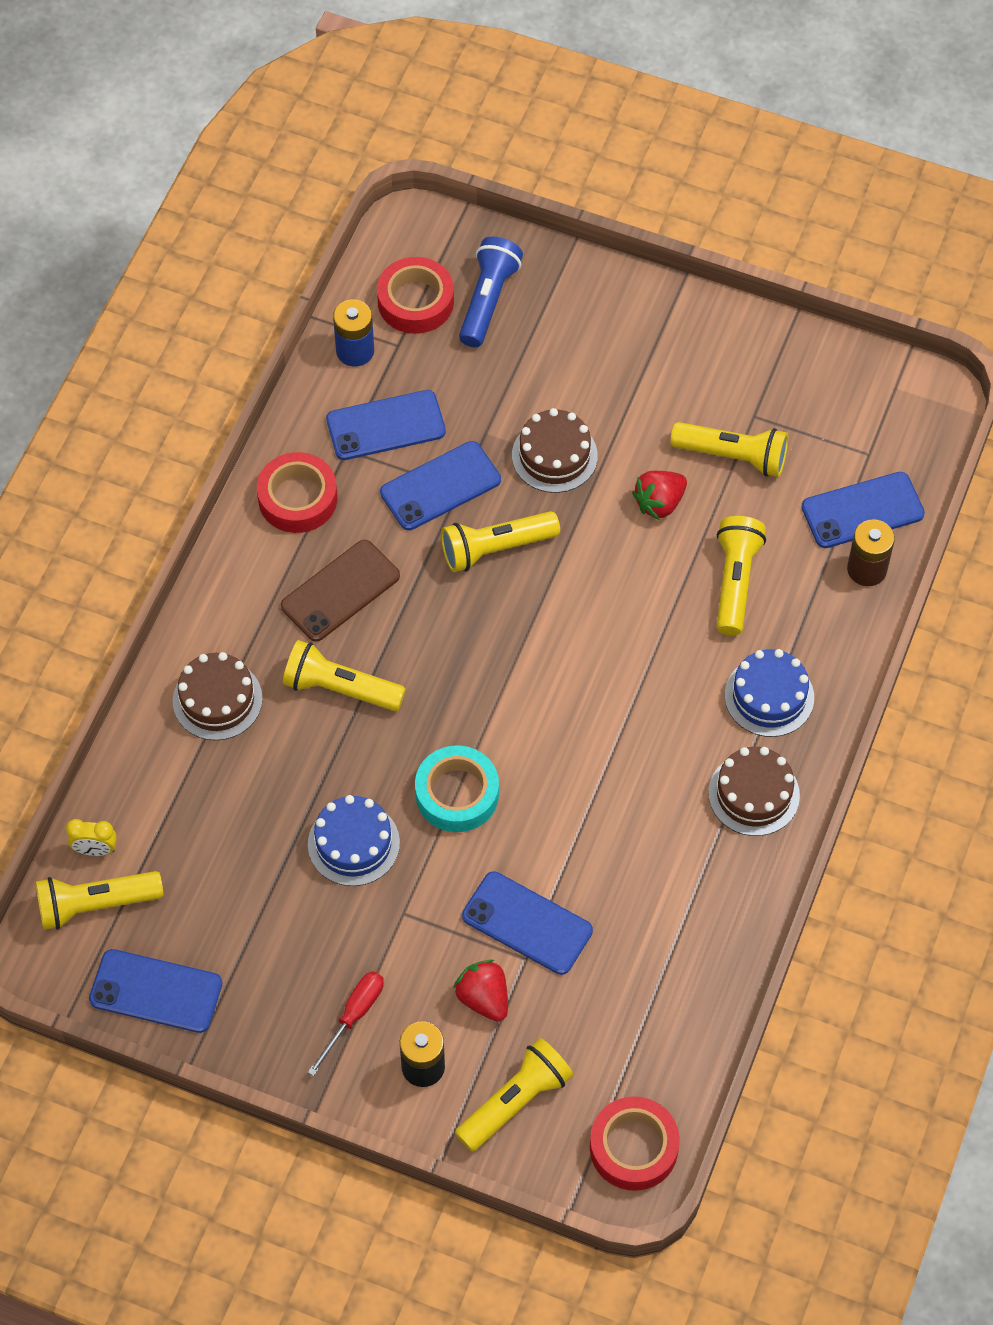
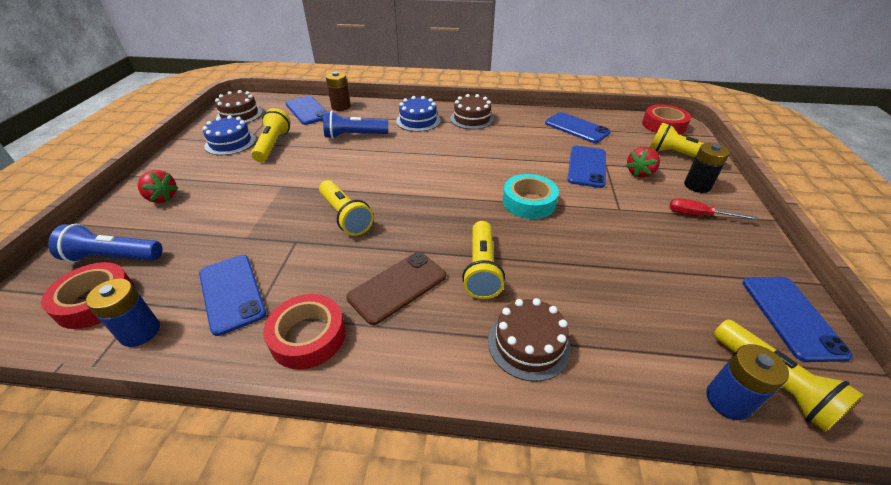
camera: 105 degrees left, 20 degrees down
(95, 850) = (728, 400): yellow clock -> blue battery
(340, 591) = (397, 287): brown phone -> brown phone turned 75 degrees counterclockwise
(353, 843) = (592, 238): blue cake -> blue cake (230, 142)
(440, 486) = (294, 251): blue phone -> blue phone (576, 128)
(554, 455) = (268, 204): brown cake -> brown cake (239, 114)
(659, 503) = (305, 162): red strawberry -> red strawberry (162, 198)
(735, 581) = (354, 136): yellow flashlight -> blue flashlight

